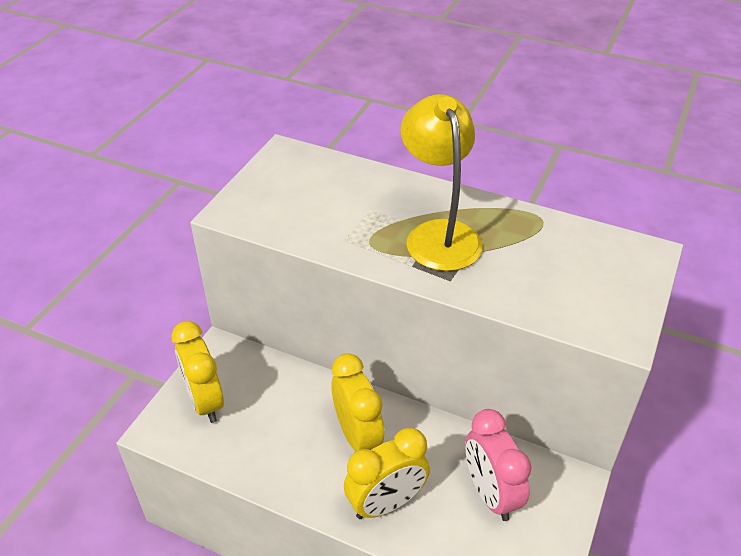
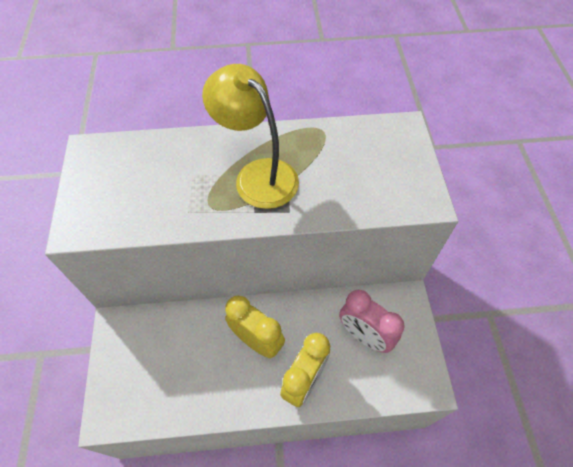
camera: 30 degrees left, 15 degrees up
(205, 401) = (129, 373): yellow clock -> none

